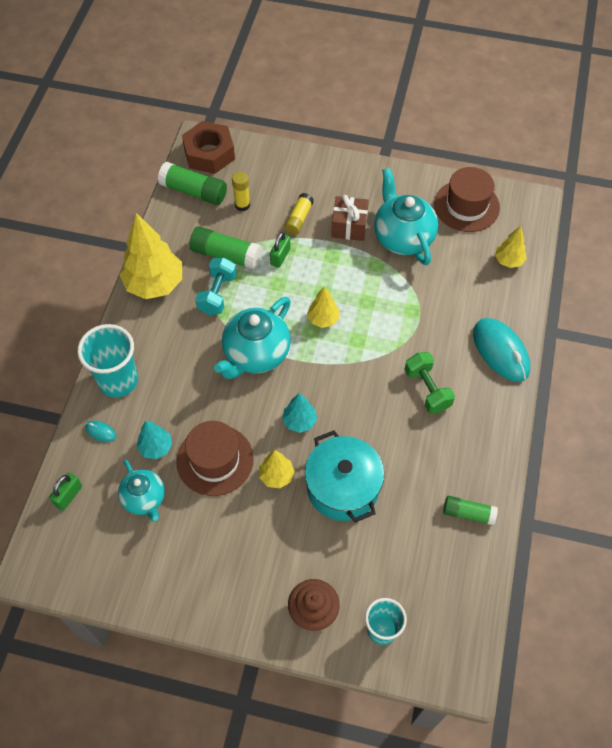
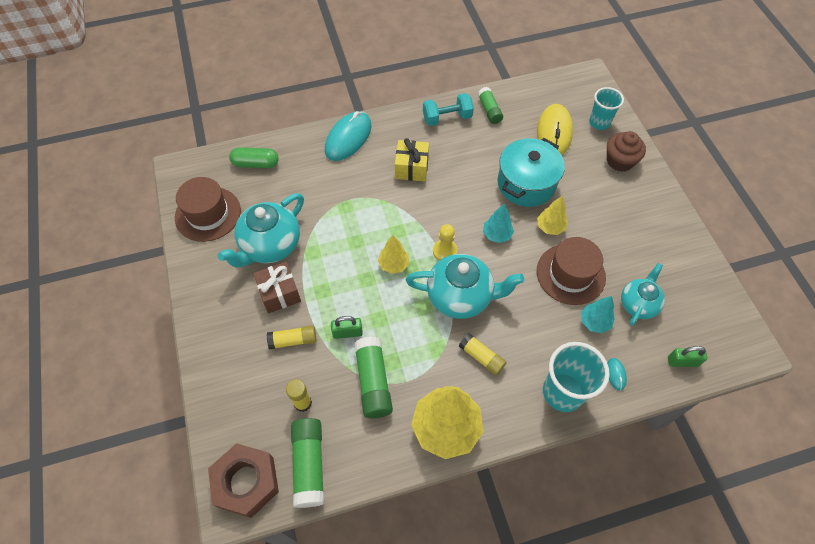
camera: 120 degrees left, 0 degrees up
(191, 339) = (481, 357): none -> yellow glue stick
(217, 294) = (421, 363): turquoise dumbbell -> turquoise dumbbell (447, 118)
(310, 367) = (445, 251): none -> yellow pawn
(396, 565) = (554, 132): none -> yellow mouse
(427, 389) = (411, 168): green dumbbell -> yellow gift
(508, 261) = (256, 164): yellow tree -> green capsule

